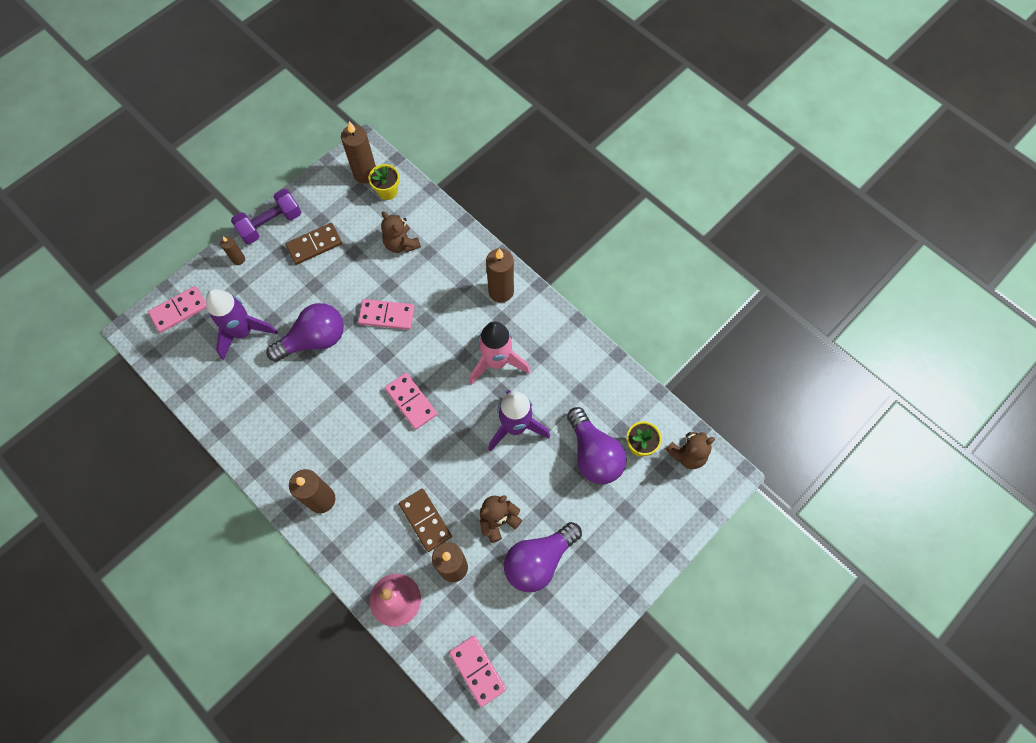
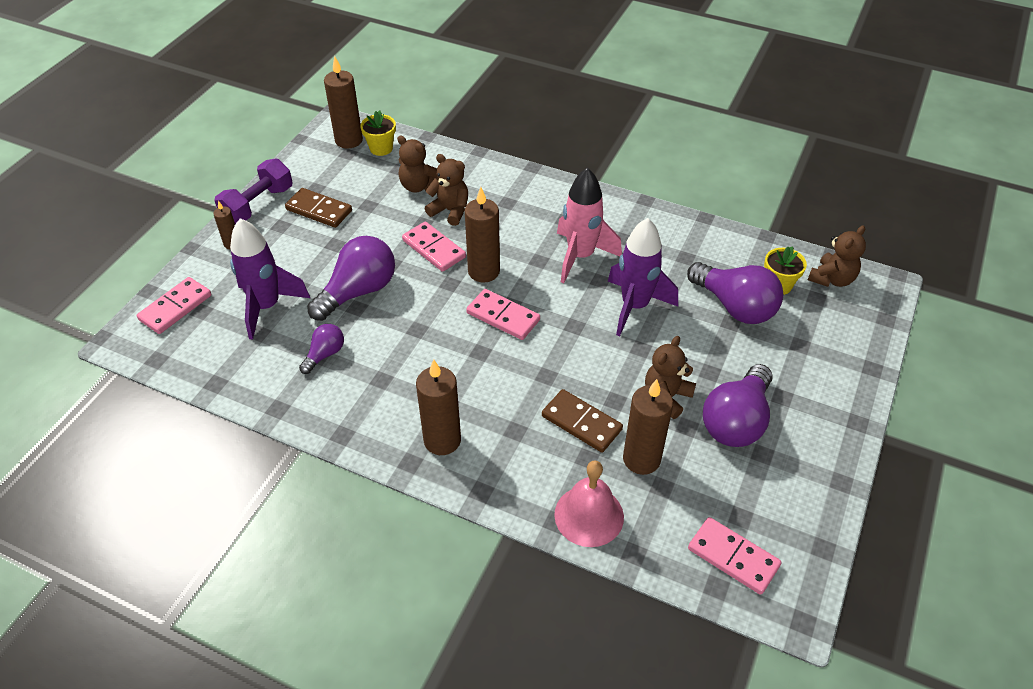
camera: 20 degrees left, 20 degrees down
(269, 392) = (325, 354): none -> purple light bulb
(314, 245) = (319, 210): brown domino -> brown domino turned 75 degrees clockwise
(387, 315) = (434, 249): pink domino -> pink domino turned 60 degrees clockwise
(415, 279) = (450, 211): none -> brown teddy bear
(501, 291) = (550, 198): brown candle -> brown candle (484, 271)

